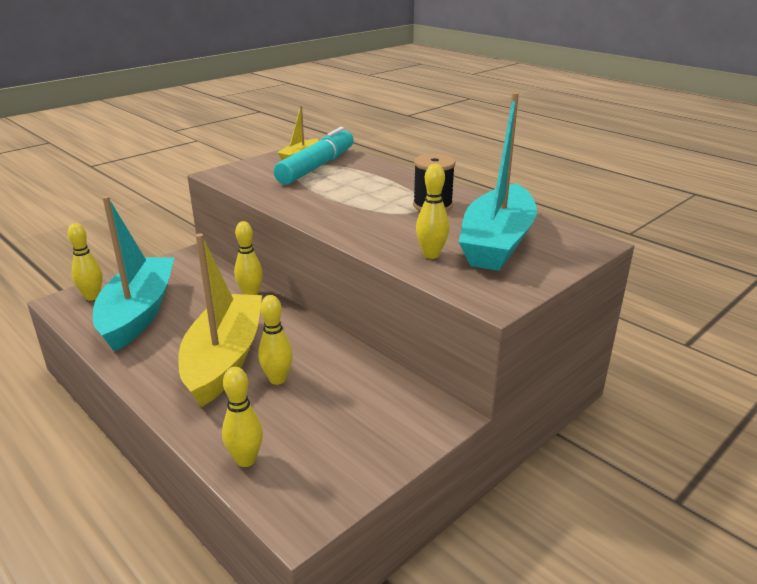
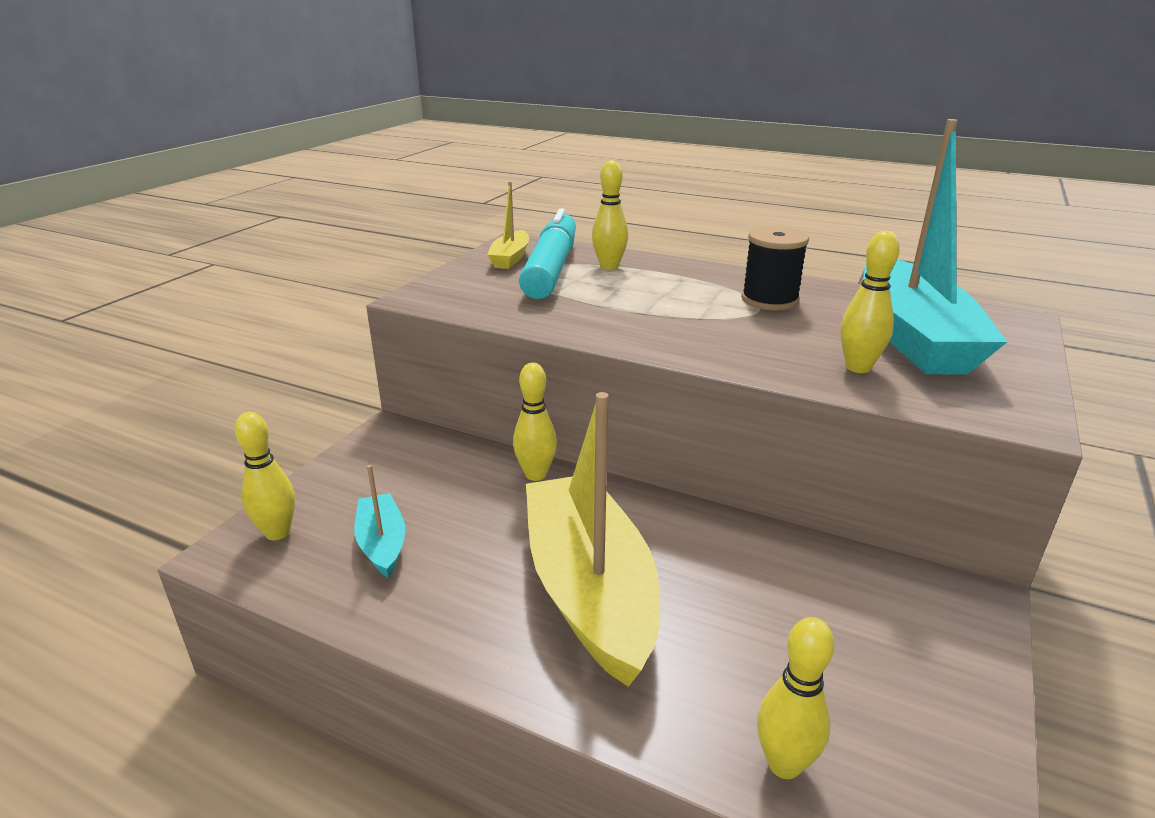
camera: 20 degrees left, 0 degrees up
(138, 313) = (382, 543): turquoise boat -> turquoise boat, size x0.46
(277, 379) = (700, 603): yellow bowling pin -> yellow bowling pin (609, 267)

